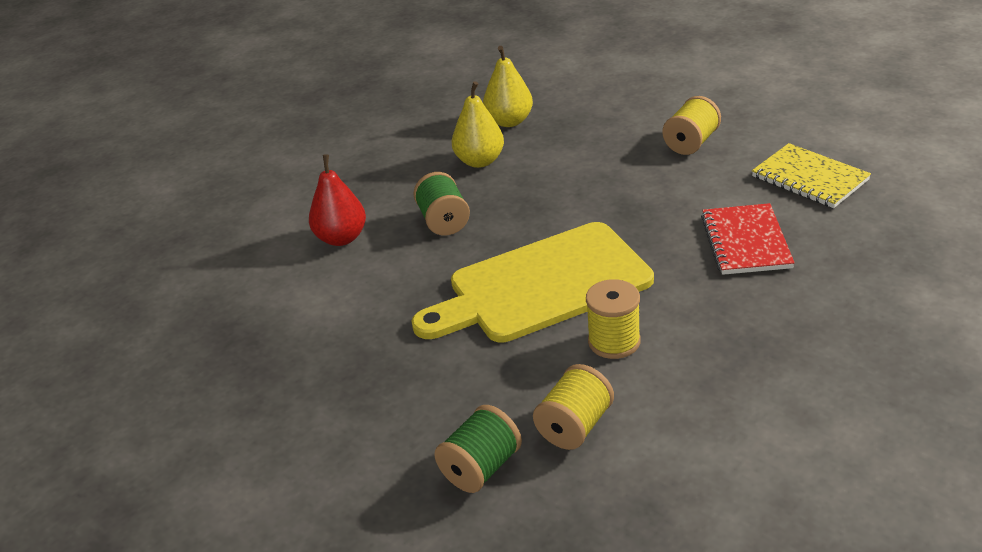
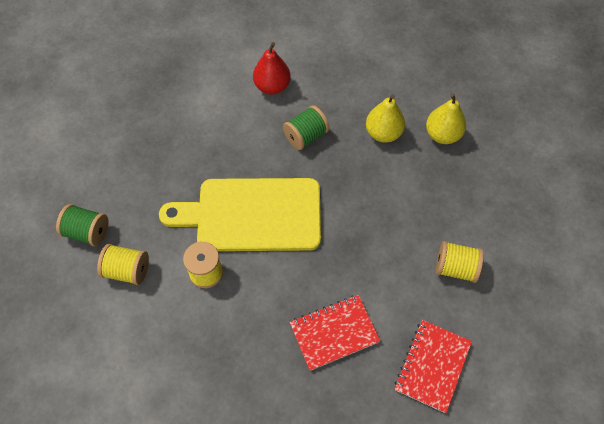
camera: 65 degrees right, 25 degrees up
(541, 285) = (252, 214): yellow cutting board -> yellow cutting board turned 45 degrees counterclockwise
(809, 178) = (432, 366): yellow notebook -> red notebook

